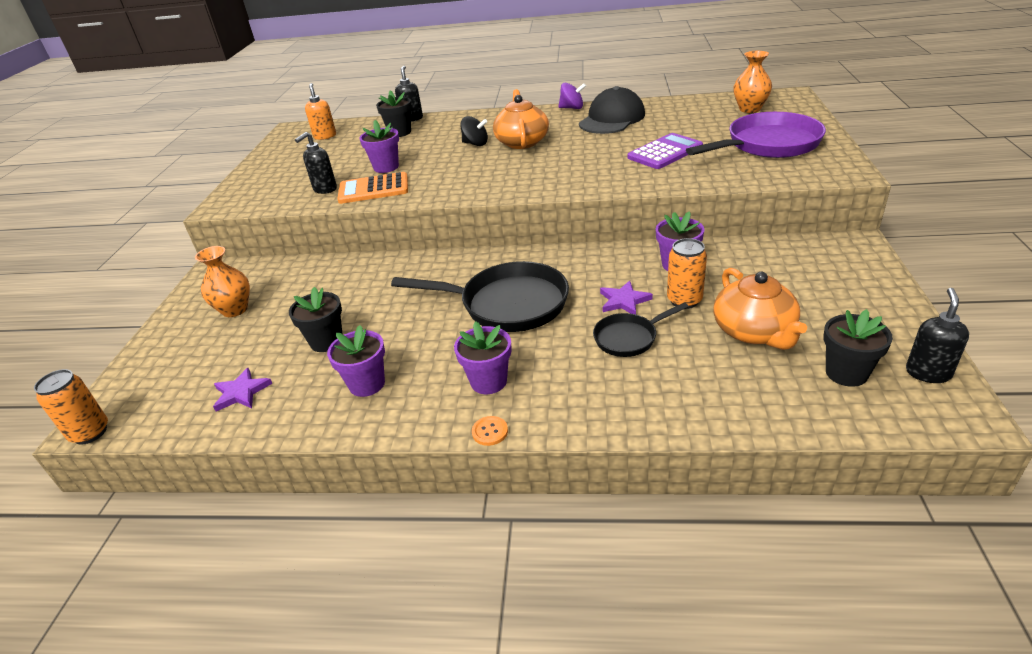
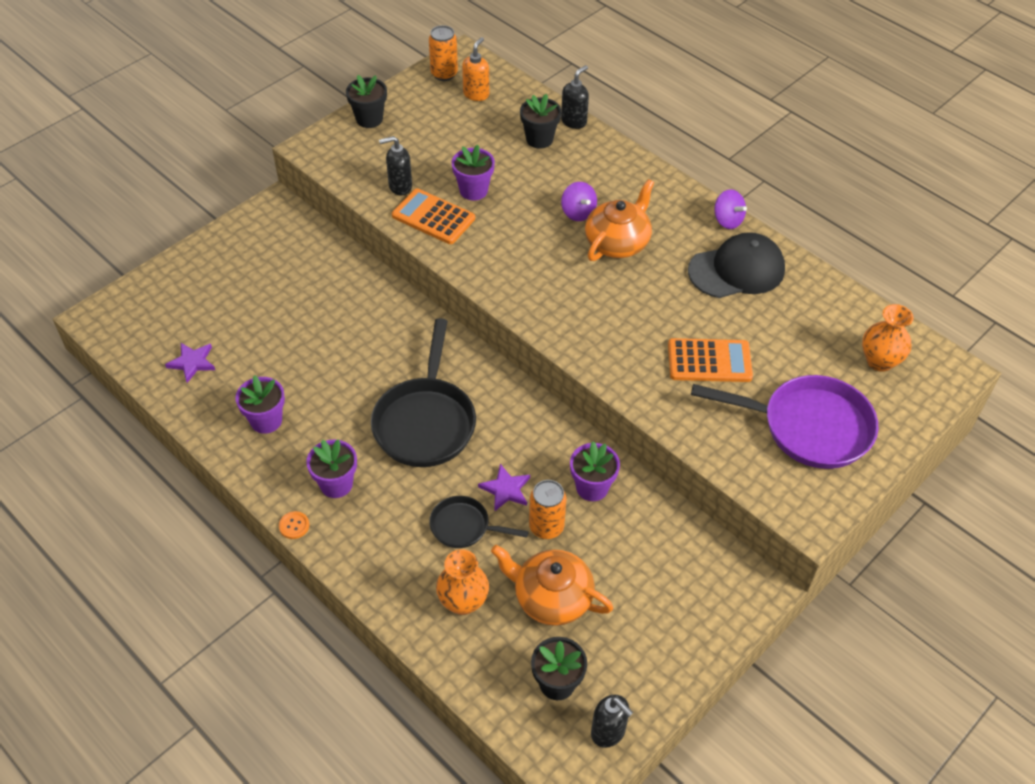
camera: 35 degrees right, 15 degrees up
(90, 433) = (90, 326): orange can -> orange can (444, 74)
(235, 309) = (253, 269): orange vase -> orange vase (463, 602)
(326, 341) = (279, 356): black flower pot -> black flower pot (369, 119)
(475, 144) = (578, 212): black spinning top -> purple spinning top
(507, 304) = (425, 421): black pan -> black pan turned 45 degrees clockwise
(665, 152) = (709, 361): purple calculator -> orange calculator
(754, 331) = (551, 597): orange teapot -> orange teapot turned 90 degrees clockwise
(928, 373) = (608, 732): black soap dispenser -> black soap dispenser turned 75 degrees clockwise

